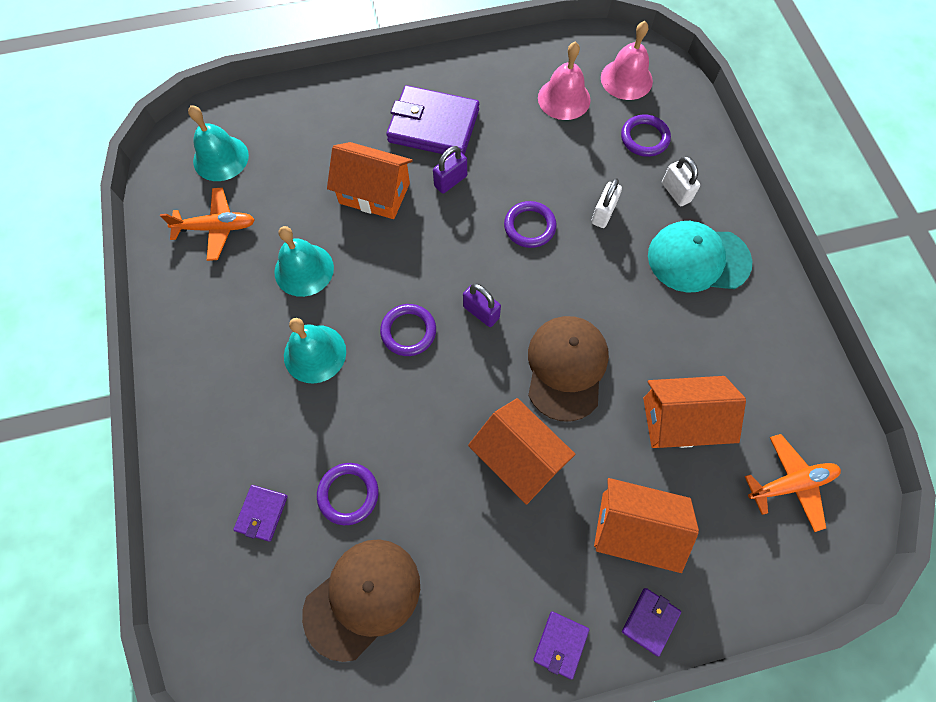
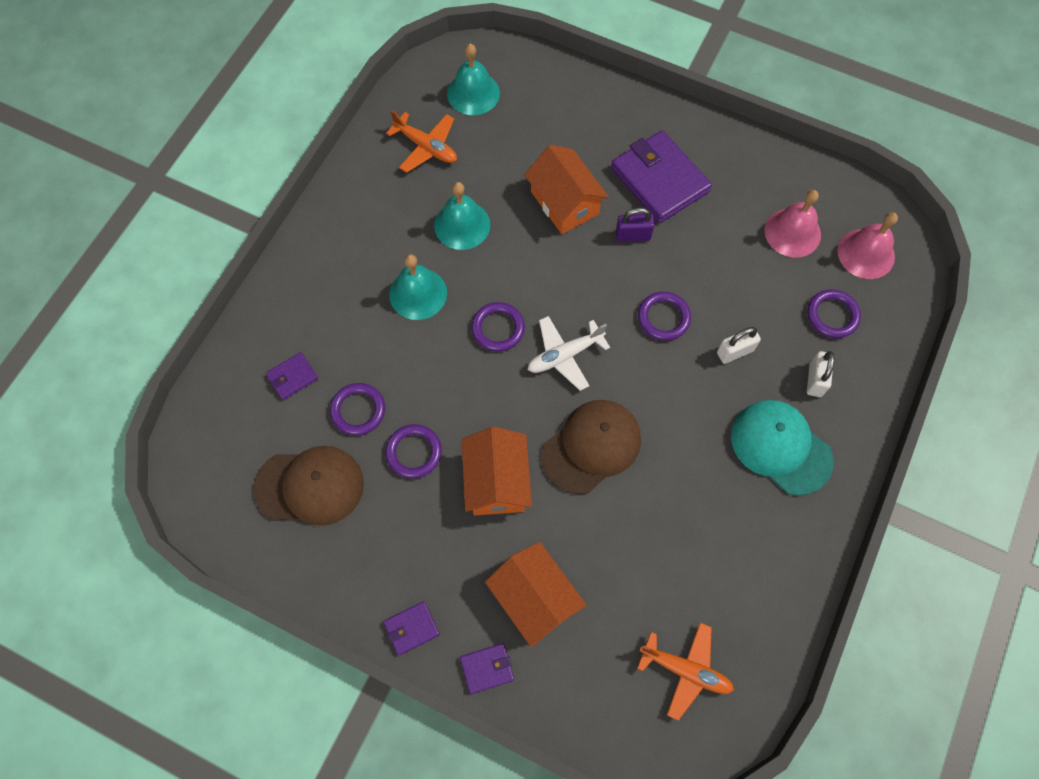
camera: 40 degrees right, 0 degrees up
(429, 490) = (414, 452): none -> purple ring
(481, 312) = (564, 355): purple padlock -> white plane
(680, 420) = (643, 555): orange house -> none

